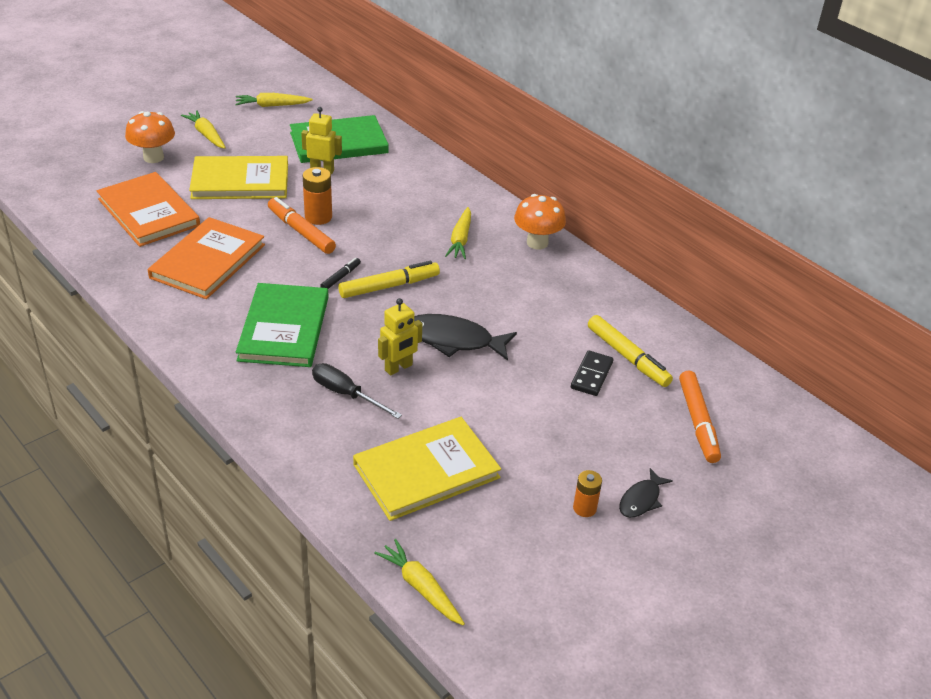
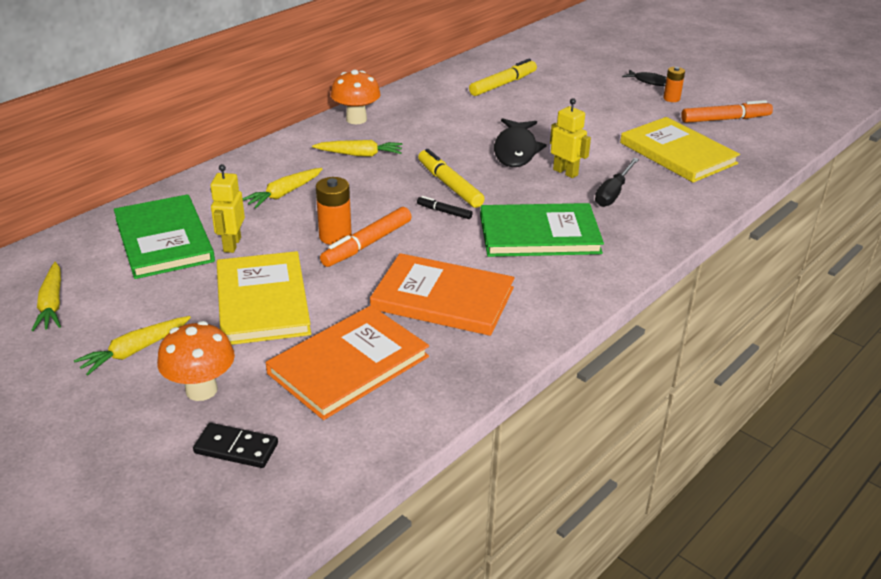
camera: 95 degrees left, 5 degrees down
(421, 588) = (786, 149): yellow carrot -> yellow carrot (284, 194)
(591, 375) = (532, 97): black domino -> black domino (236, 448)
(698, 422) = (562, 64): orange marker -> orange marker (725, 119)

